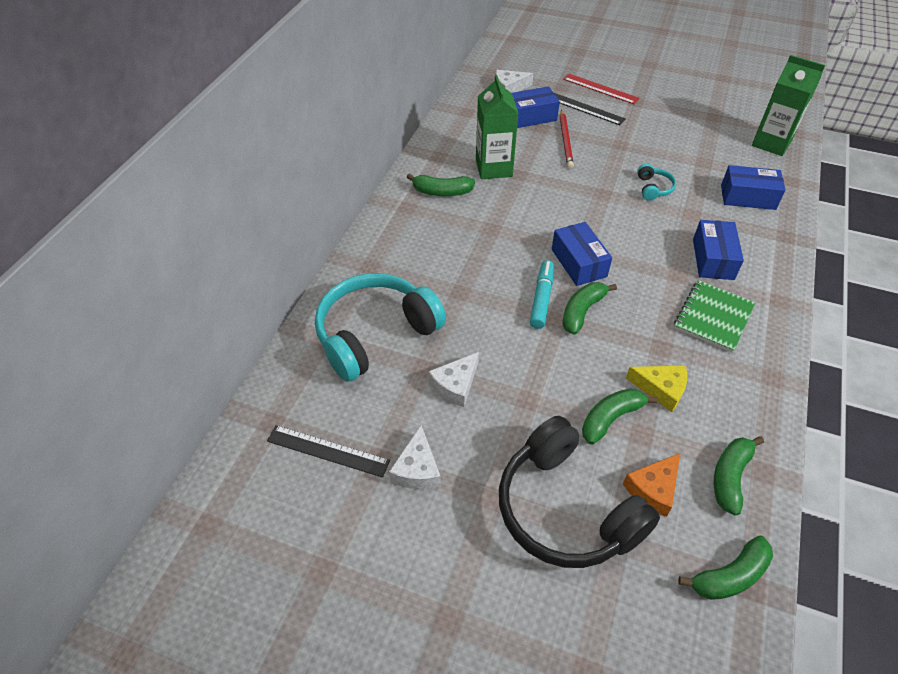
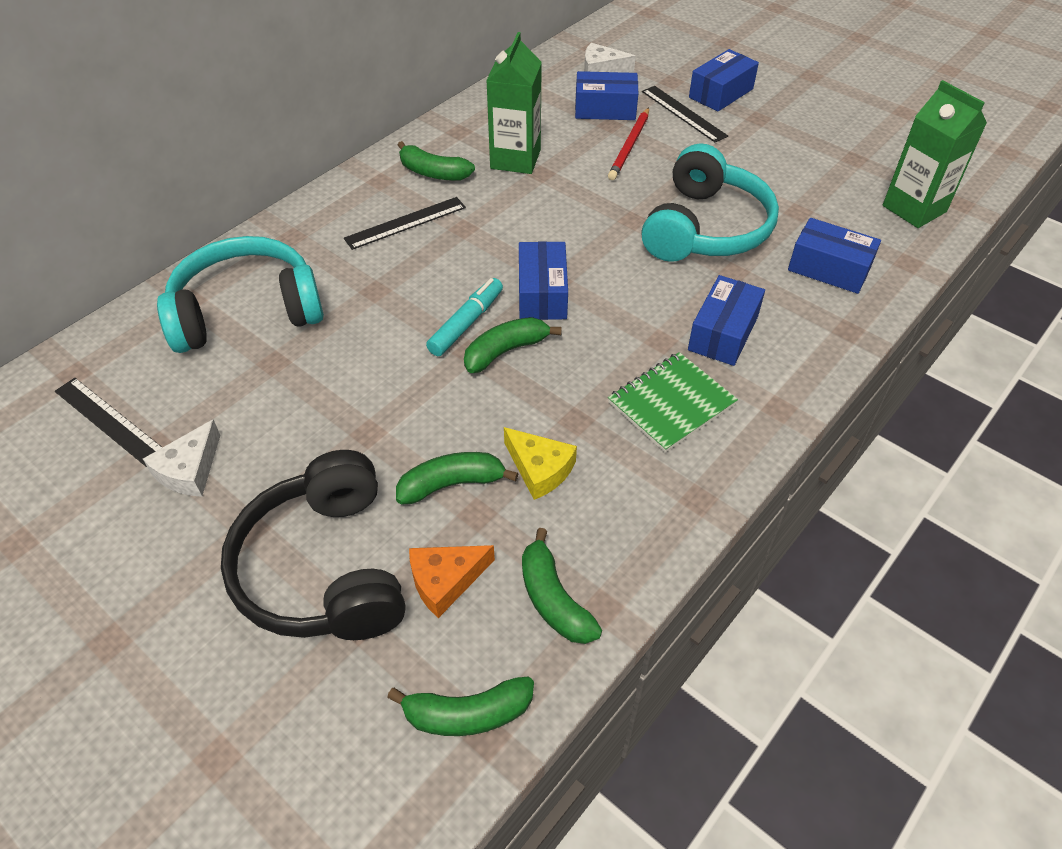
camera: 20 degrees right, 0 degrees up
(447, 235) = (405, 223): none -> black ruler
(455, 385) = (296, 392): white cheese -> none
(600, 89) = (721, 93): red ruler -> blue box
(653, 188) = (704, 228): turquoise headphones -> turquoise headphones, size x2.39
(730, 477) = (553, 599): green banana -> green banana turned 75 degrees counterclockwise

